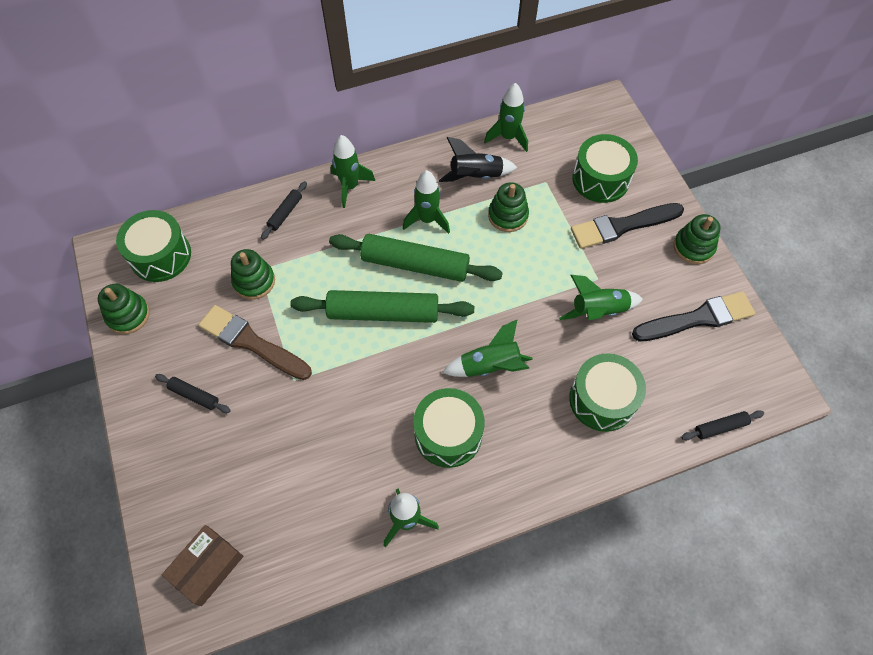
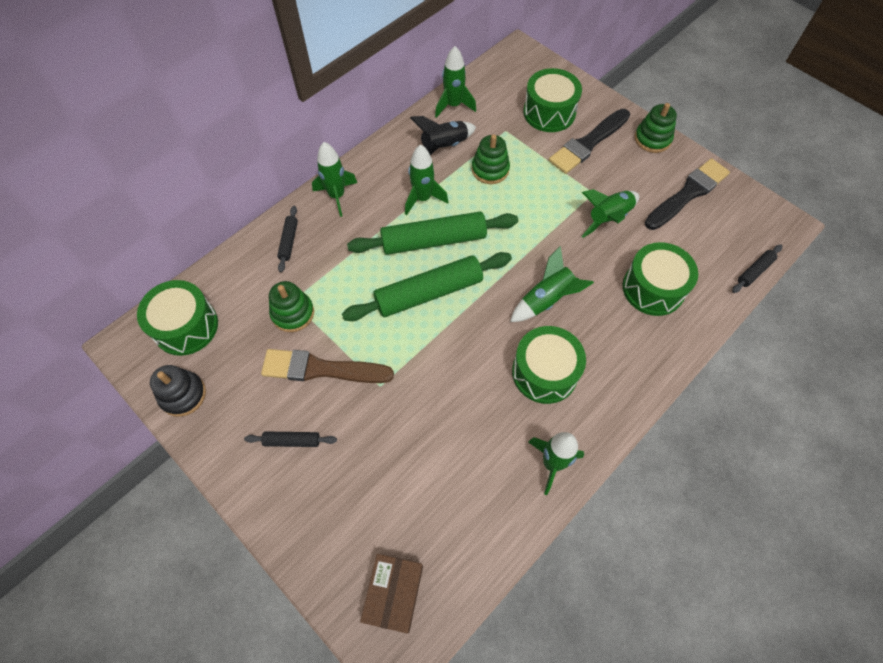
camera: 25 degrees left, 0 degrees up
(128, 315) = (183, 395): green stacking toy -> black stacking toy

